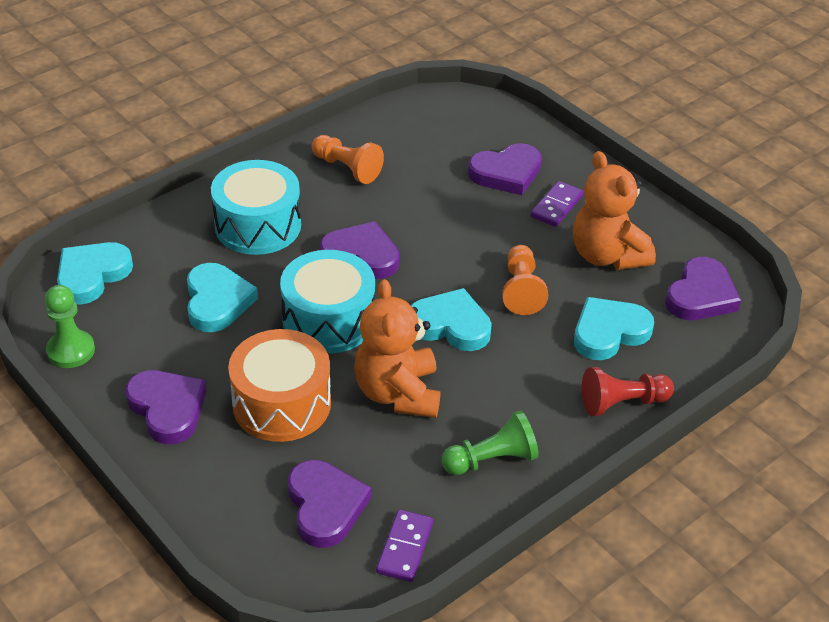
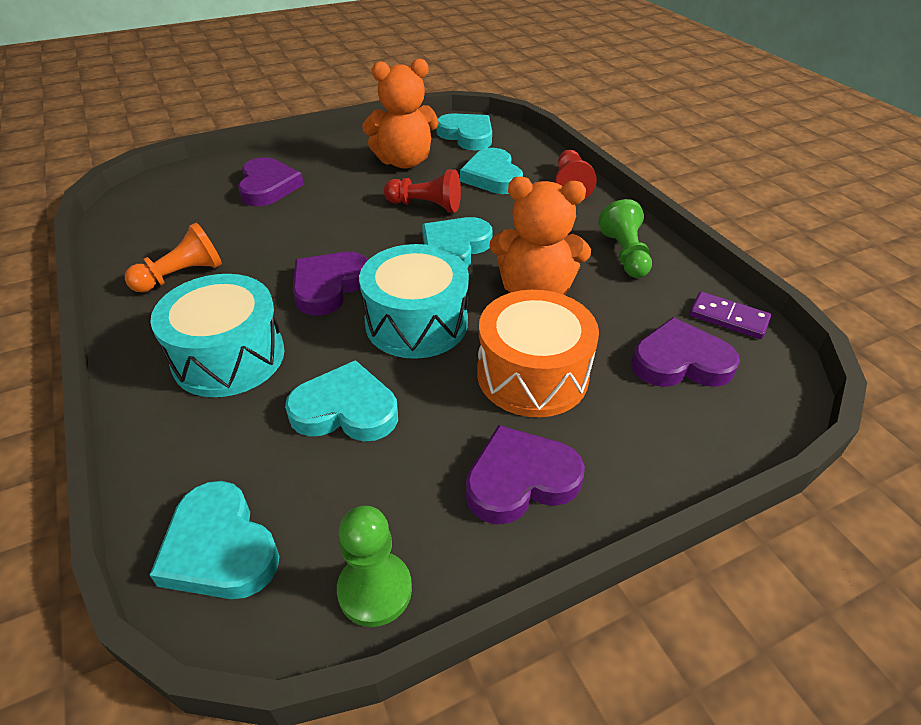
camera: 75 degrees left, 0 degrees up
(521, 290) = (426, 205): orange pawn -> red pawn
(556, 206) = (330, 171): purple domino -> none
(701, 295) = (467, 136): purple heart -> turquoise heart

